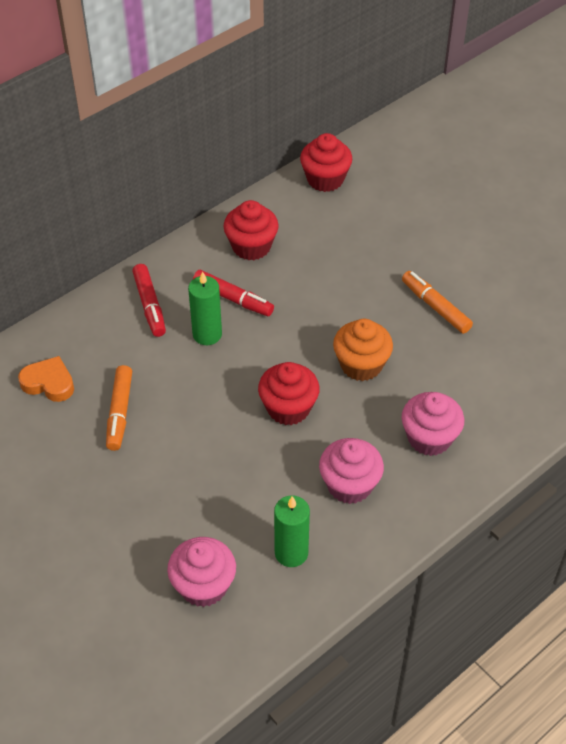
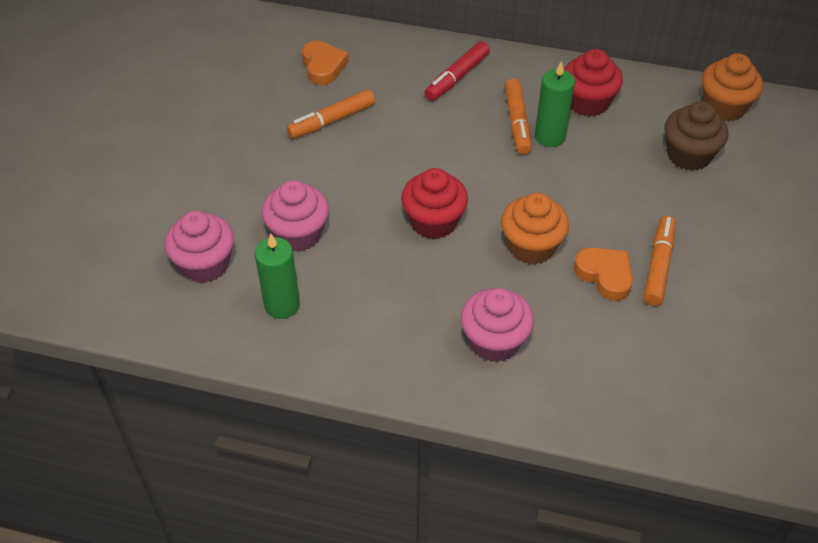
camera: 55 degrees right, 0 degrees up
(207, 334) = (462, 127): green candle -> green candle (550, 136)
(233, 299) = (517, 122): red marker -> orange marker
(325, 179) = (724, 107): red cupcake -> orange cupcake
(349, 485) = (388, 308): pink cupcake -> pink cupcake (298, 234)
(352, 227) = (688, 155): none -> brown cupcake
(420, 340) = (605, 275): none -> orange heart

